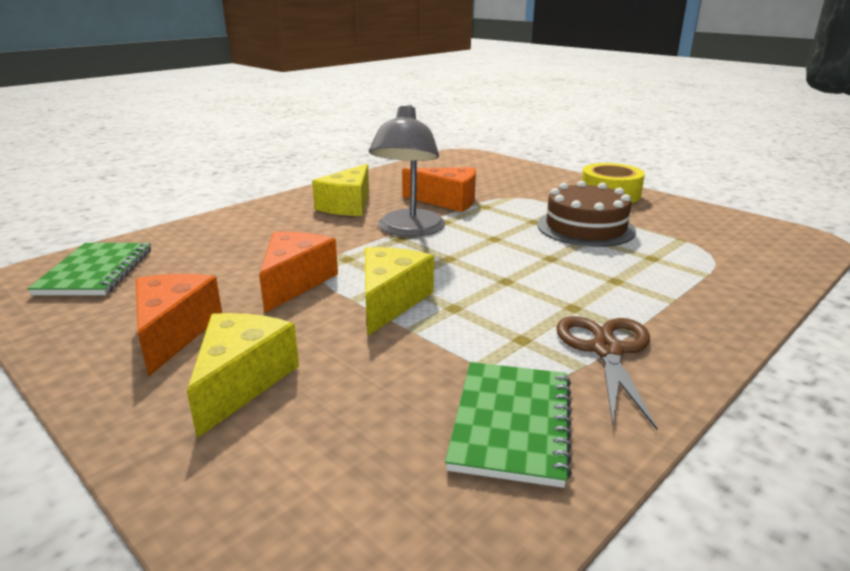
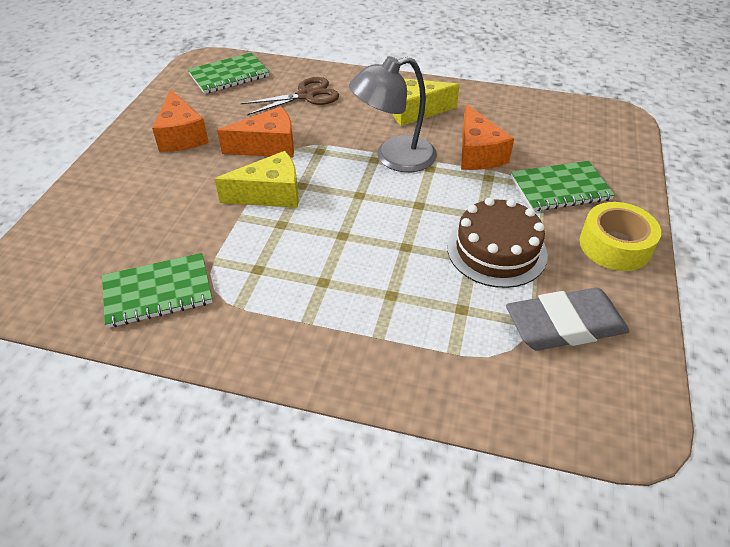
camera: 60 degrees right, 20 degrees up
(174, 333) = (181, 135): orange cheese -> orange cheese turned 105 degrees clockwise
(241, 382) = (148, 180): yellow cheese -> none
(527, 190) = (560, 188): none -> green notebook
(606, 350) = (268, 314): brown scissors -> brown scissors (306, 95)
(690, 230) = (565, 325): none -> grey eraser

